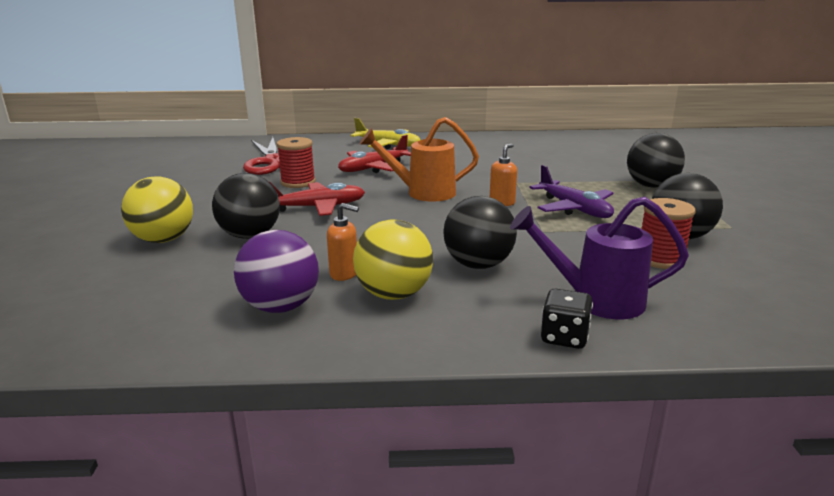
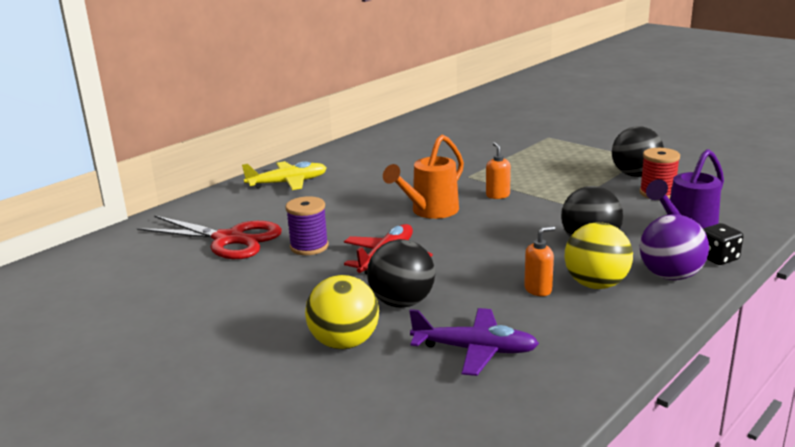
camera: 45 degrees left, 0 degrees up
(280, 307) = (561, 329): purple ball -> purple ball (670, 276)
(298, 182) = (309, 247): red spool -> purple spool
(373, 168) = (335, 208): red plane -> none
(574, 209) = (547, 181): purple plane -> purple plane (475, 350)
(651, 186) = (548, 146): black ball -> none

